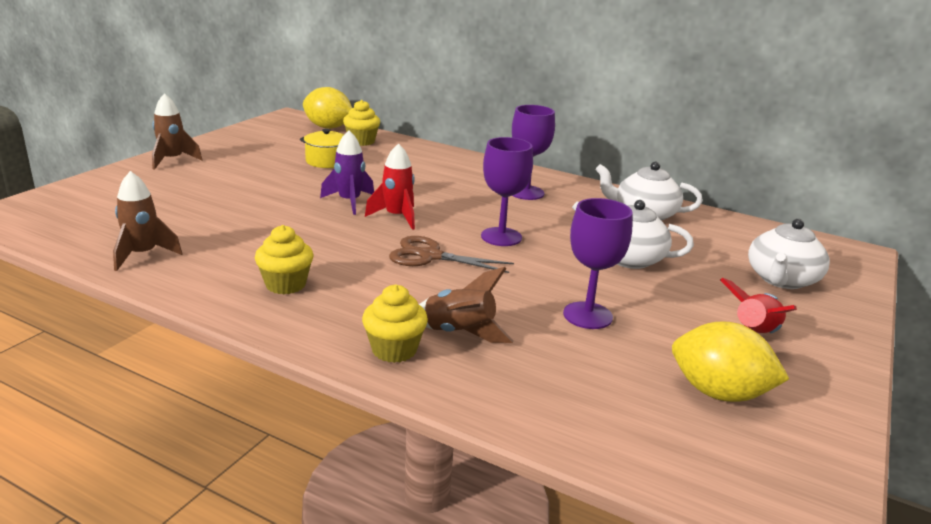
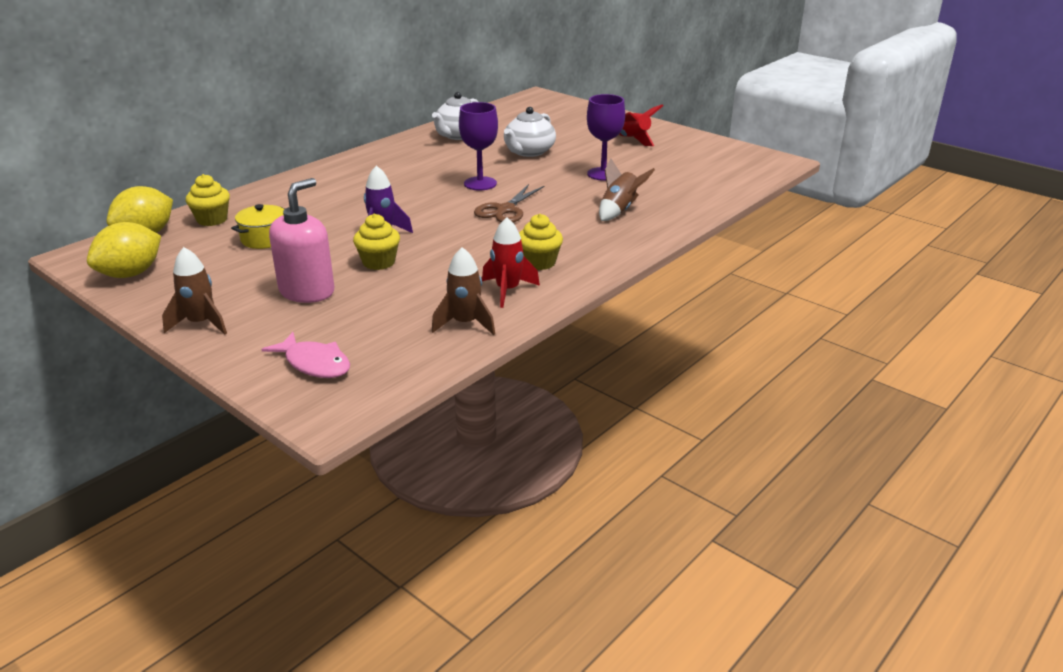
camera: 75 degrees left, 5 degrees up
(90, 202) = (314, 364): none -> pink fish
(223, 186) = (307, 291): none -> pink soap dispenser
(394, 350) = (637, 231): yellow cupcake -> yellow cupcake (379, 262)
(397, 217) = (426, 216): red rocket -> red rocket (507, 290)
(526, 193) = (397, 165): purple goblet -> none
(719, 393) = (686, 158): yellow lemon -> yellow lemon (131, 274)
(781, 280) = (568, 120): white teapot -> none

